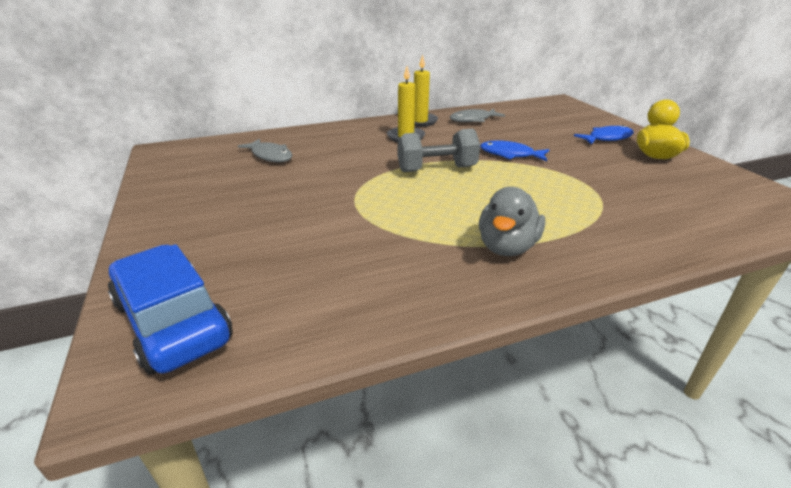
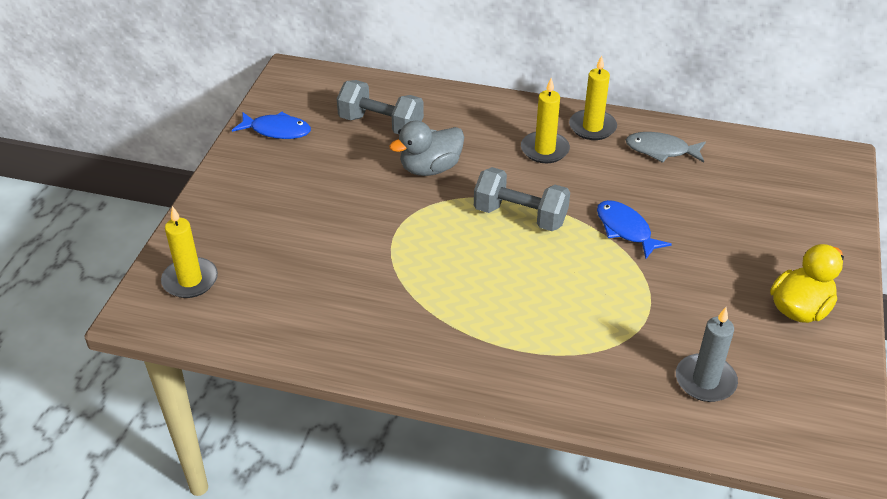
camera: 35 degrees right, 10 degrees up
(173, 321) = (190, 280): blue car -> yellow candle
(270, 156) = (381, 124): grey fish -> grey dumbbell
(507, 247) = (471, 337): grey duck -> grey duck (430, 168)
(607, 138) = (787, 255): blue fish -> blue fish (277, 130)
(680, 205) = (705, 380): none -> grey candle

